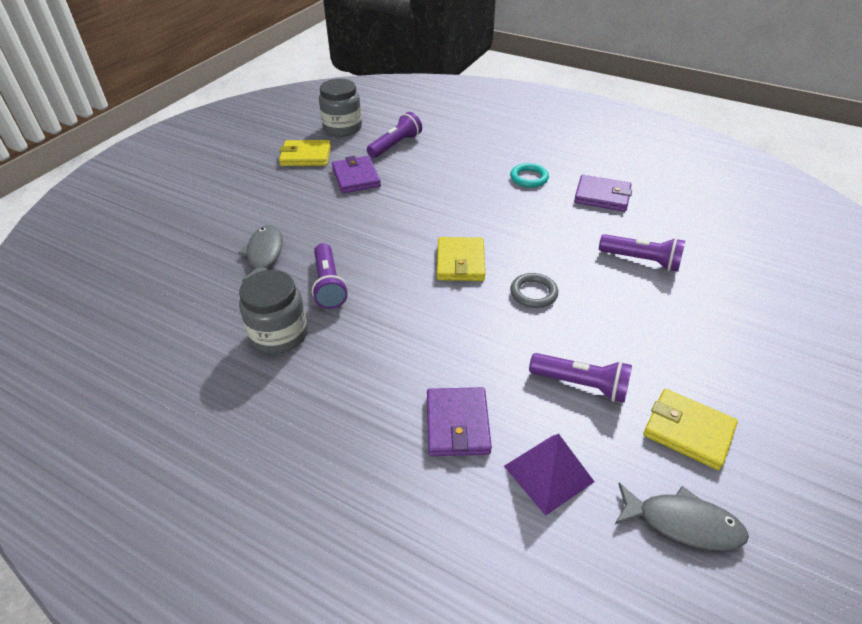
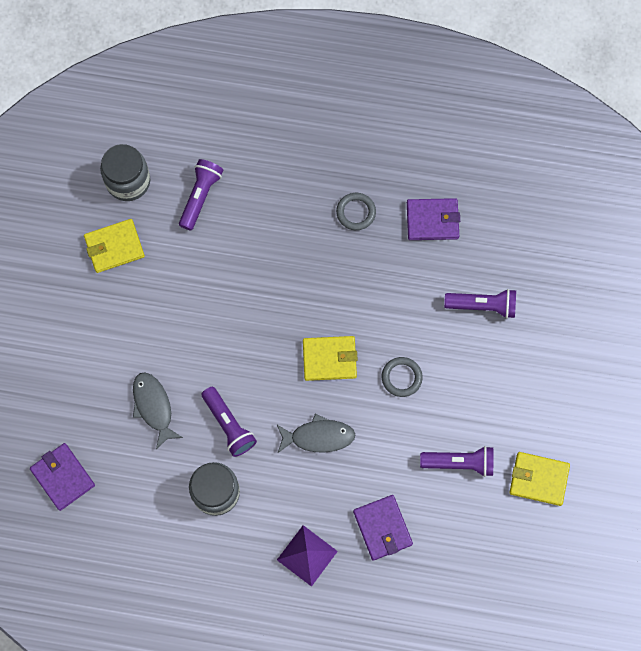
camera: 20 degrees left, 30 degrees up
(356, 177) = (184, 267): purple wallet -> purple wallet (63, 477)
(460, 262) = (329, 359): yellow wallet -> yellow wallet turned 75 degrees counterclockwise
(529, 178) = (356, 212): turquoise ring -> grey ring
(548, 473) = (453, 546): purple pyramid -> purple pyramid (307, 555)
(682, 523) = (542, 552): grey fish -> grey fish (318, 436)

